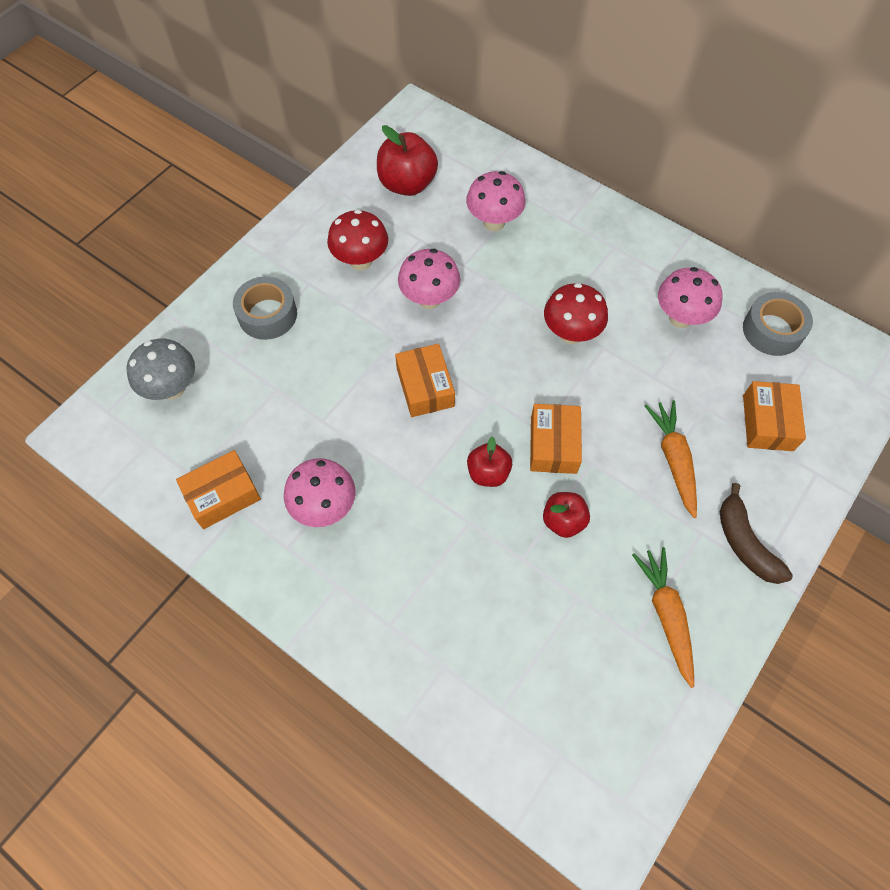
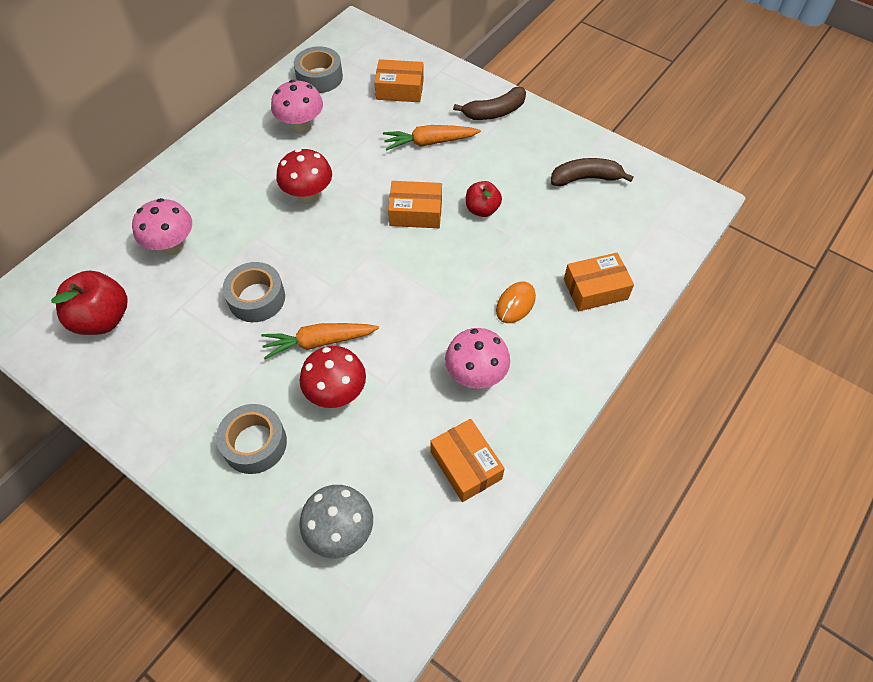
camera: 90 degrees left, 5 degrees down
(361, 261) = (198, 358): red mushroom -> red mushroom (337, 394)
(418, 554) = (515, 304): none -> orange mouse
(425, 387) = (355, 301): orange box -> orange box (595, 289)
(429, 299) = (256, 298): pink mushroom -> grey tape
(488, 473) = (441, 256): red apple -> none
(630, 661) = (585, 178): none -> brown banana
(666, 615) = (550, 157): orange carrot -> orange carrot (319, 342)

